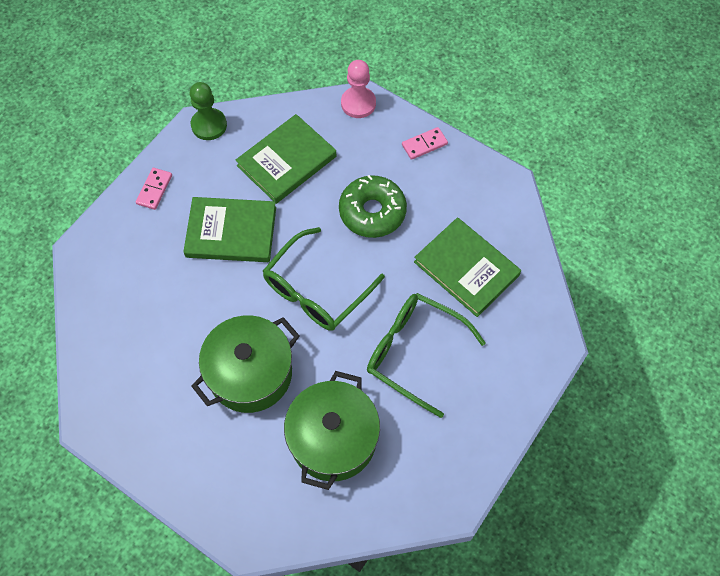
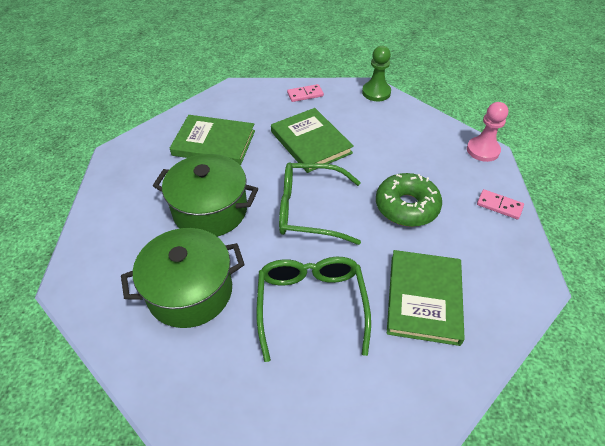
camera: 55 degrees right, 15 degrees down
(286, 161) = (393, 139): green book -> green book (214, 143)

